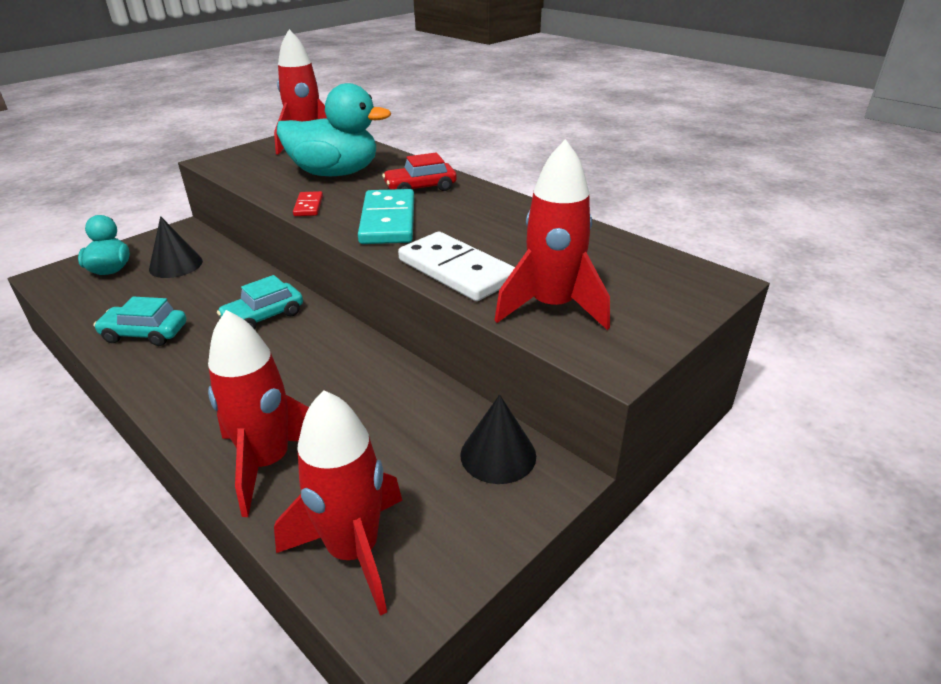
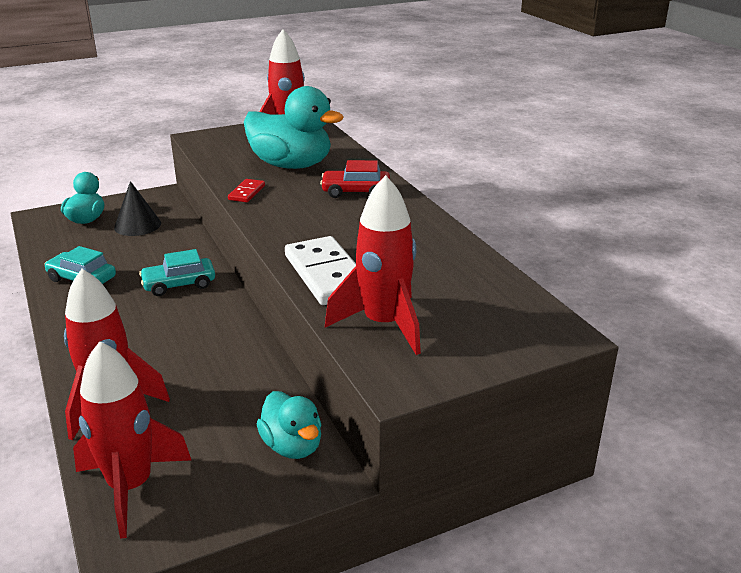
camera: 20 degrees right, 5 degrees down
(388, 221) = (303, 218): turquoise domino -> none
(498, 455) = (292, 446): black cone -> turquoise duck

